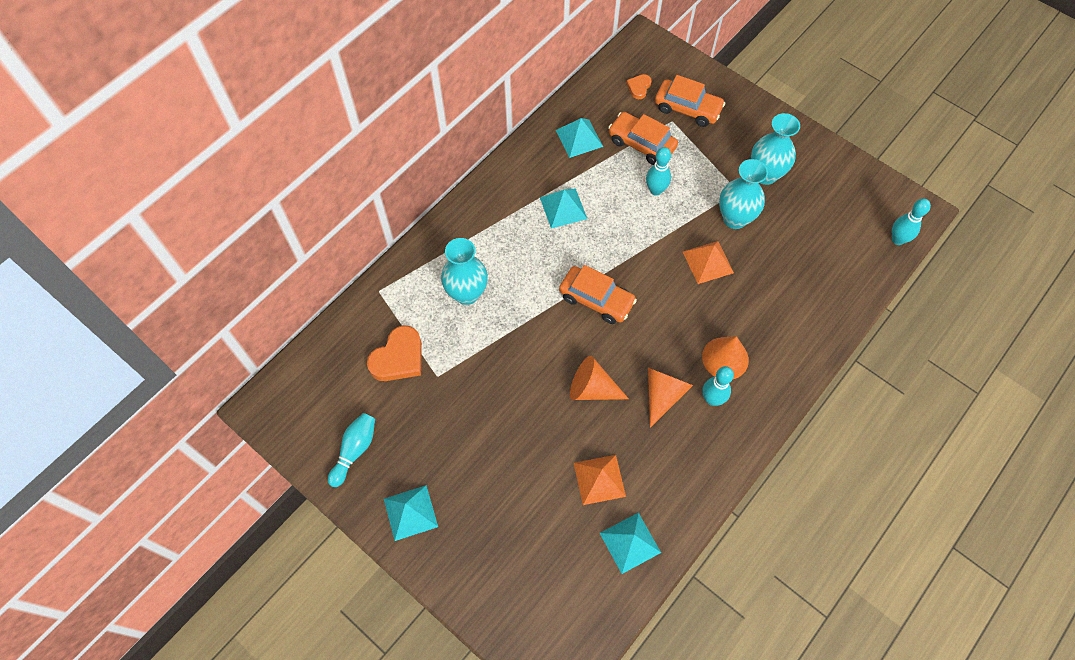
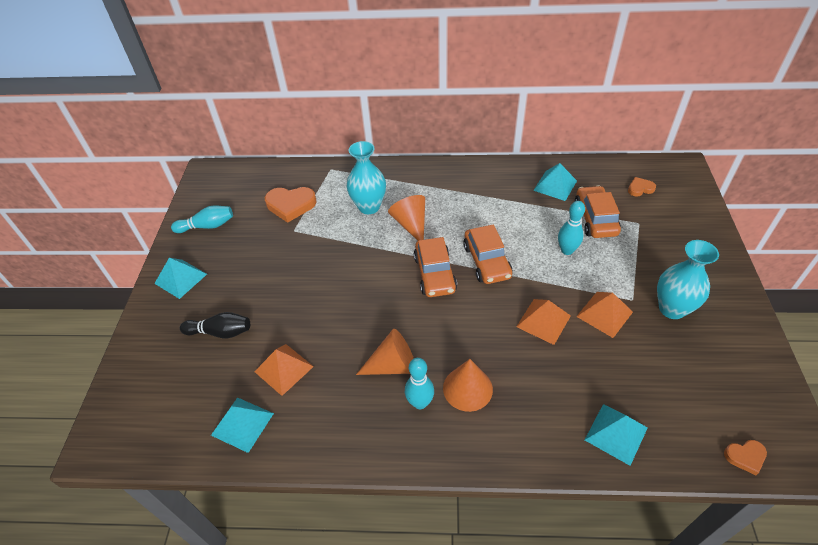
camera: 55 degrees right, 15 degrees down
(514, 510) = (220, 332): none -> black bowling pin
(563, 208) = (489, 211): turquoise pyramid -> turquoise pyramid (616, 433)
(592, 389) = (357, 317): orange cone -> orange cone (411, 224)
(687, 108) = (662, 224): orange car -> orange car (487, 261)
(735, 218) = (604, 314): turquoise vase -> orange pyramid
(897, 239) = (745, 457): turquoise bowling pin -> orange heart

